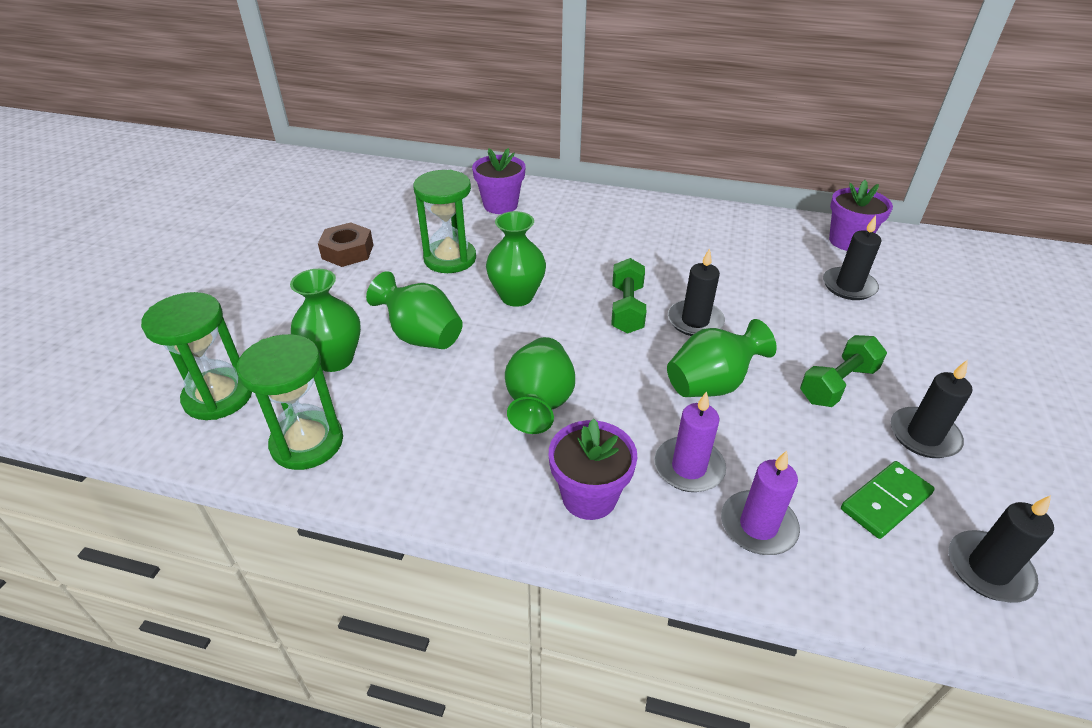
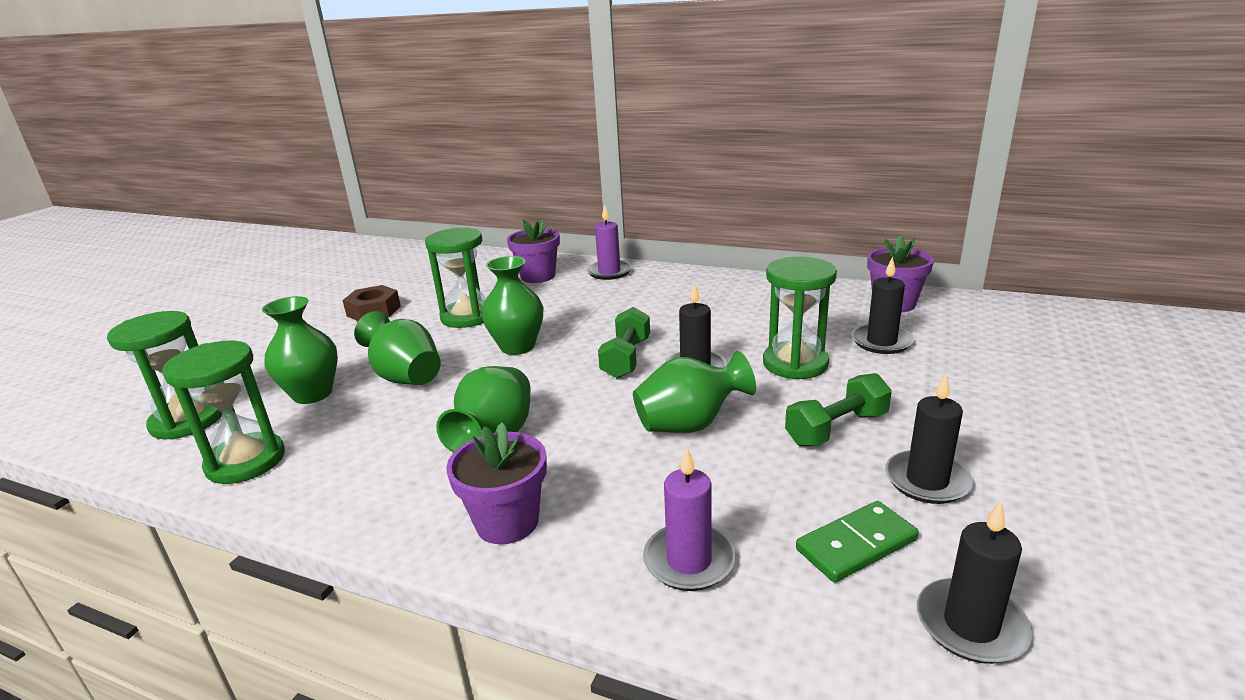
camera: 10 degrees right, 15 degrees down
(688, 467) = (631, 500): purple candle -> purple candle (609, 272)
(781, 313) = (795, 363): none -> green hourglass

